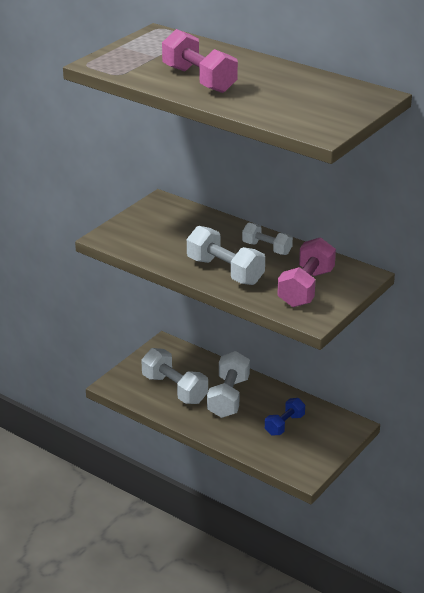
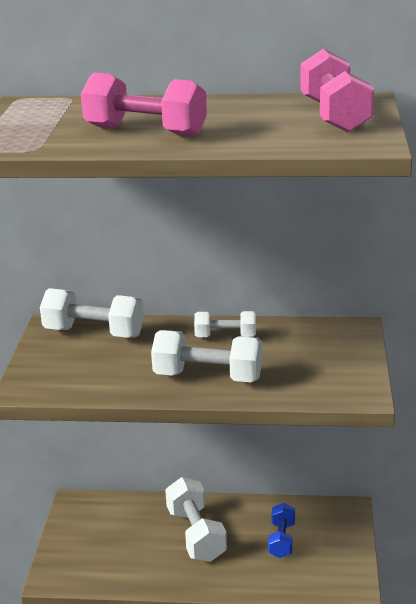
camera: 30 degrees left, 5 degrees down
(174, 389) = (129, 550): white dumbbell -> white dumbbell (94, 332)
(306, 288) = (315, 363): pink dumbbell -> pink dumbbell (334, 116)

